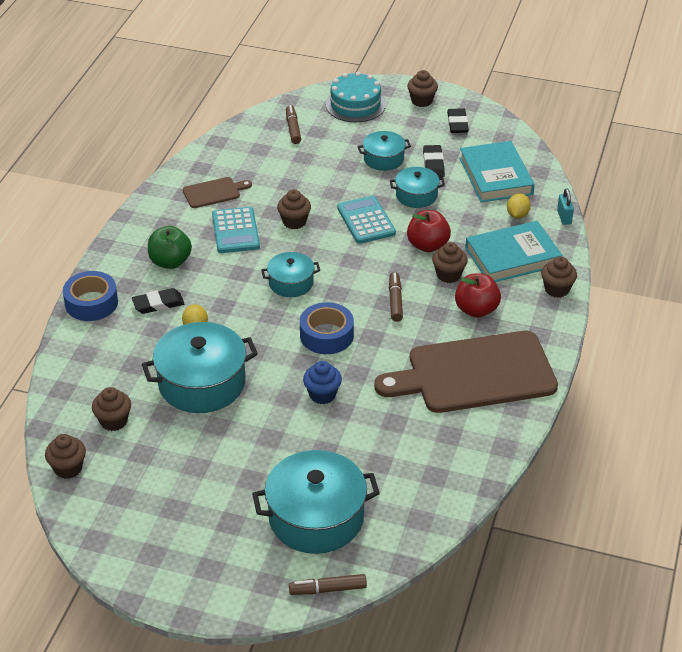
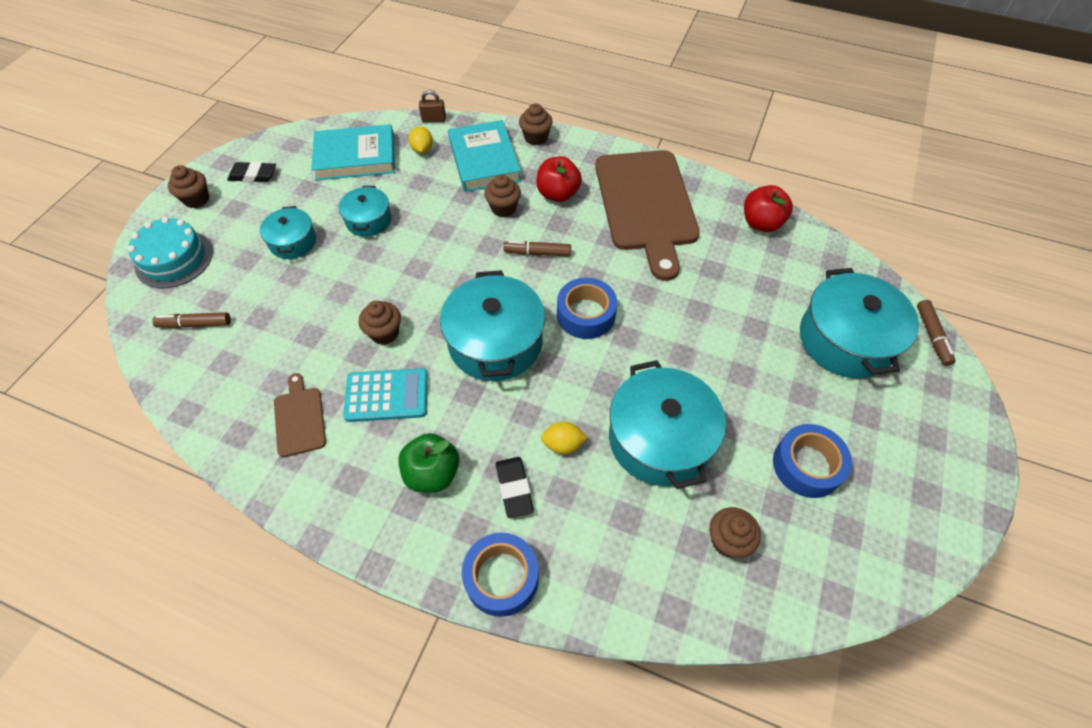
camera: 85 degrees left, 15 degrees up
(68, 468) = (813, 596): brown cupcake -> none
(178, 475) = (807, 465): none -> blue tape
(291, 283) = (495, 342): turquoise pot -> turquoise pot, size x1.81
(322, 394) = (676, 324): blue cupcake -> none
(366, 221) = (400, 266): turquoise calculator -> none
(427, 245) = (454, 219): red apple -> red apple (761, 223)
(433, 164) = (318, 201): black eraser -> none
(517, 215) = (422, 149): yellow lemon -> yellow lemon turned 60 degrees clockwise
(564, 217) = (434, 119): turquoise padlock -> brown padlock

